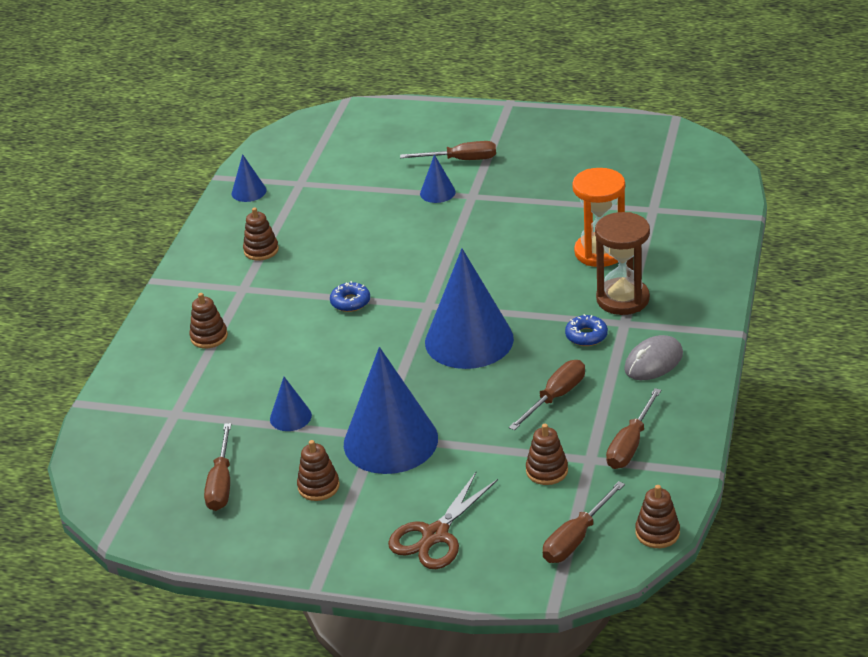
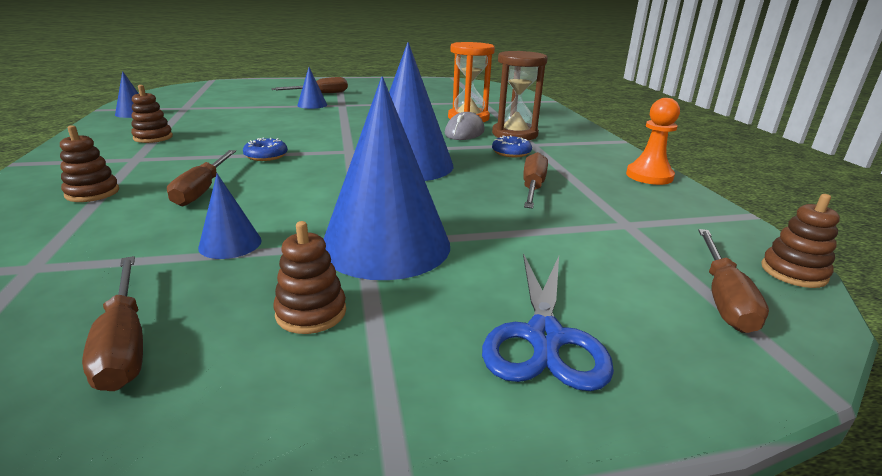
camera: 30 degrees left, 10 degrees down
(435, 535) = (544, 337): brown scissors -> blue scissors
(547, 471) = (598, 240): brown stacking toy -> none
(630, 444) = (647, 208): brown screwdriver -> brown screwdriver (202, 190)
(653, 362) = (586, 159): grey mouse -> grey mouse (464, 132)
(687, 401) = (649, 176): none -> orange pawn

